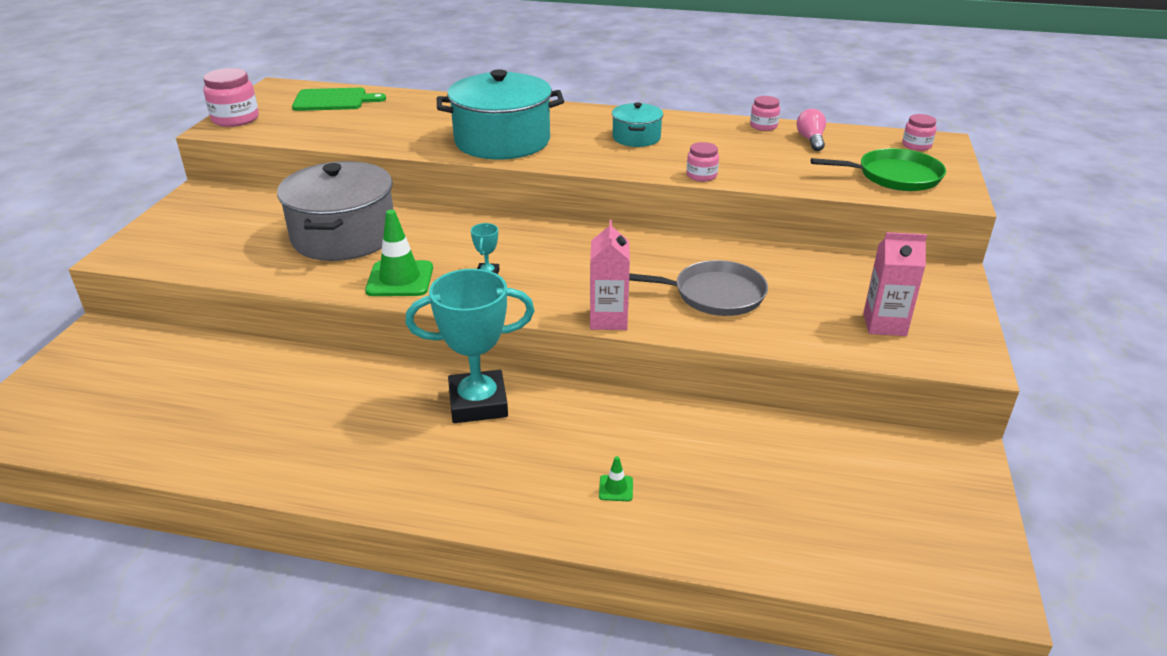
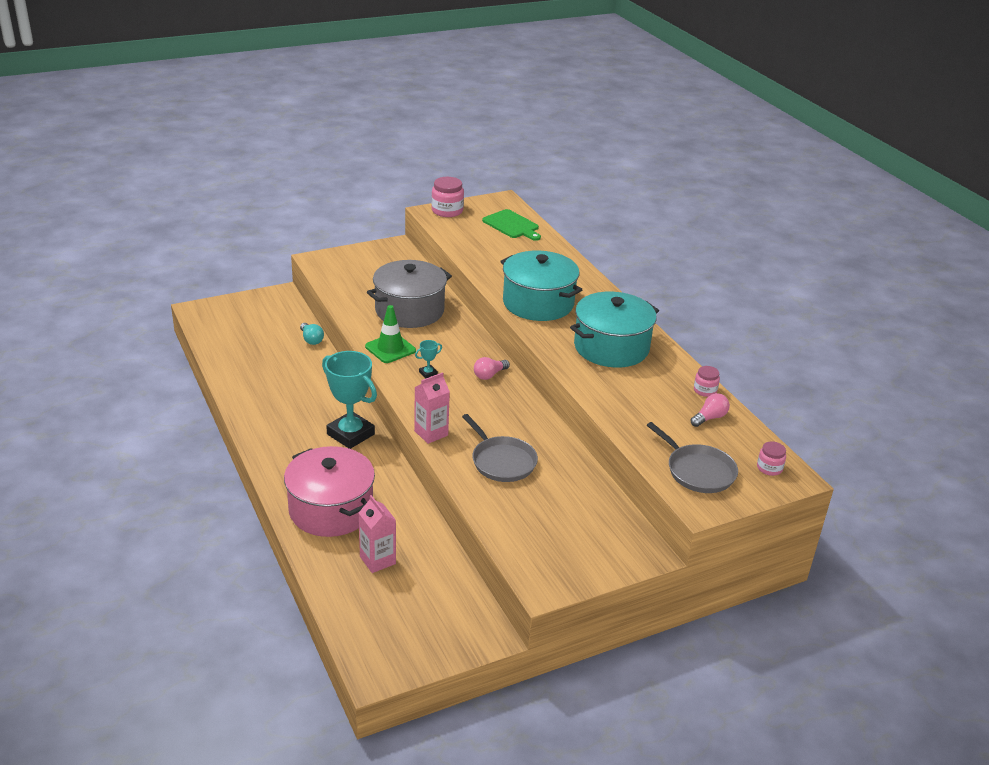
camera: 50 degrees right, 0 degrees up
(236, 350) = (311, 339): none -> turquoise light bulb
(544, 238) = (489, 375): none -> pink light bulb
(616, 488) = (331, 509): green traffic cone -> pink pot
(636, 138) = (611, 347): turquoise pot -> turquoise pot, size x1.97
(701, 175) = (589, 391): pink jar -> none
(884, 324) = (545, 540): pink carton -> pink carton (377, 560)
(894, 176) = (698, 471): green pan -> grey pan

